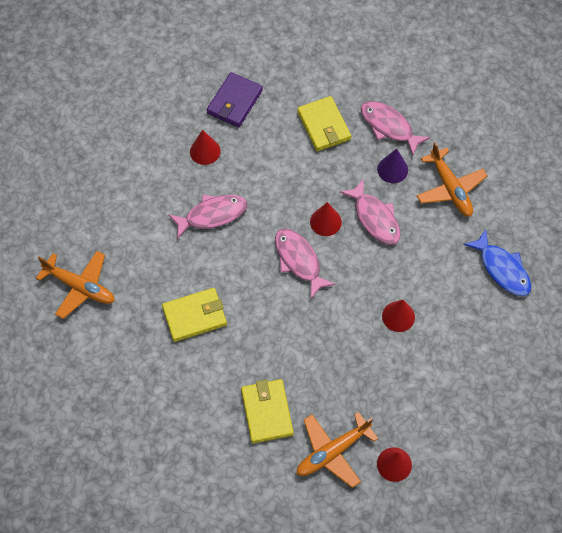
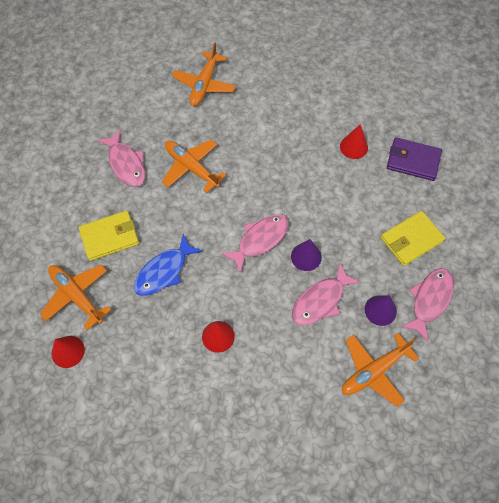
camera: 80 degrees right, 0 degrees up
(194, 316) = (191, 167): yellow wallet -> orange plane
(212, 215) = (291, 163): pink fish -> pink fish (126, 164)
(325, 222) = (306, 256): red cone -> purple cone
(502, 269) = (290, 436): blue fish -> blue fish (164, 271)

